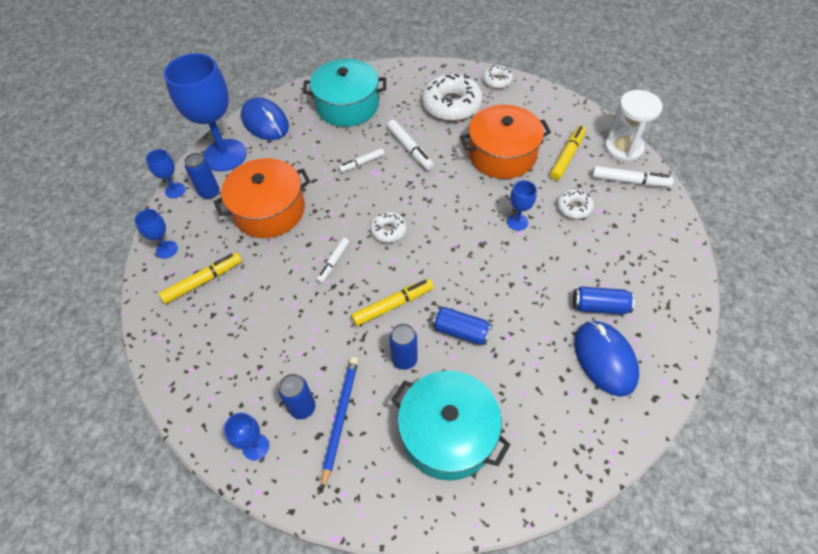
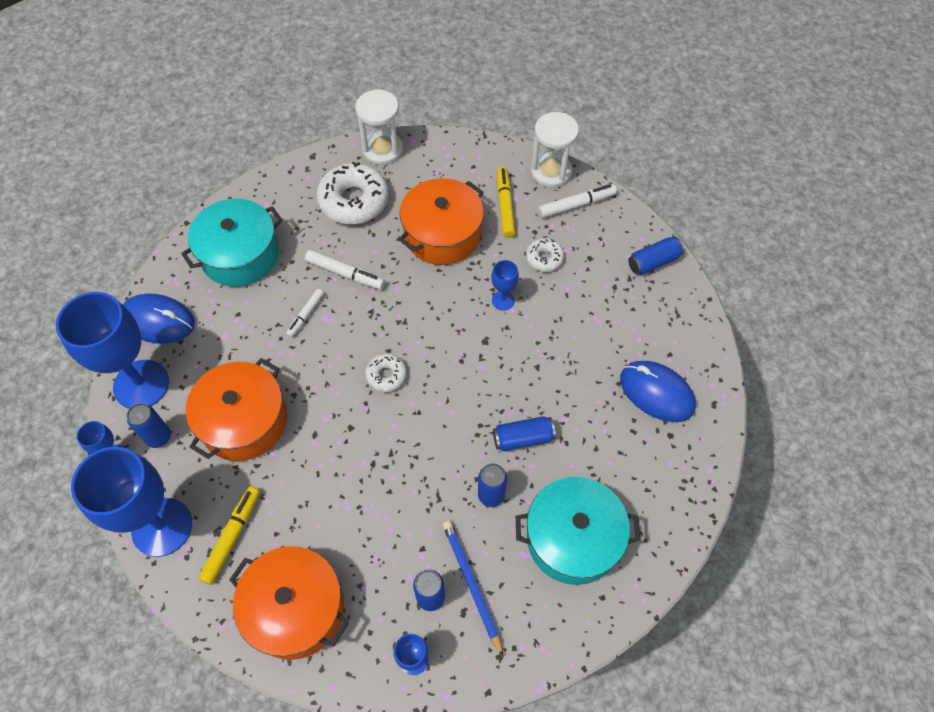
camera: 35 degrees left, 5 degrees up
(167, 249) = (162, 527): blue goblet -> blue goblet, size x2.26
(205, 355) = (295, 609): none -> orange pot
(333, 262) = (355, 439): white marker -> none
(393, 305) = (444, 449): yellow marker -> none
(497, 81) = (382, 150): white donut -> white hourglass
(599, 306) = (624, 346): blue can -> blue can (653, 262)

